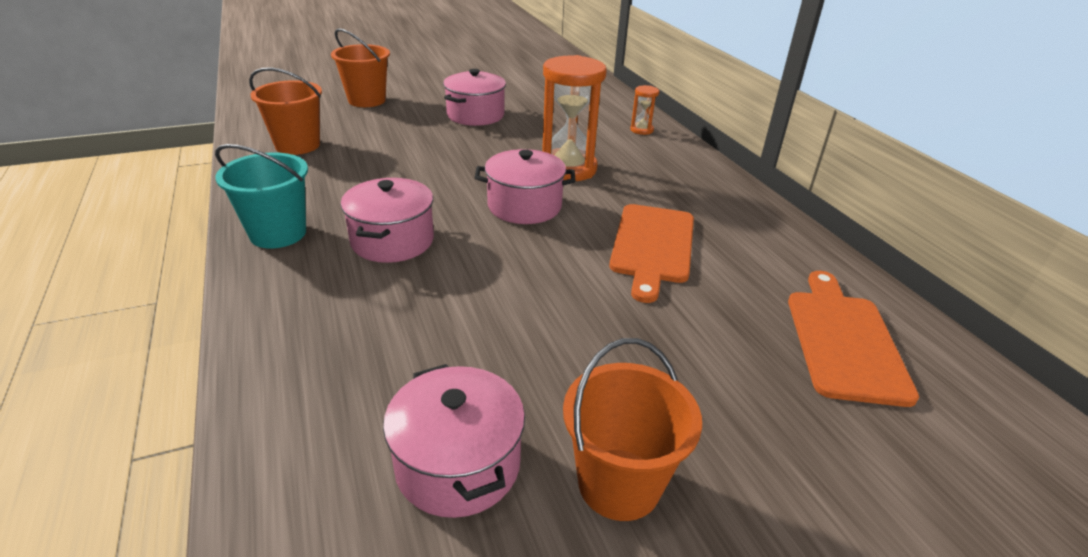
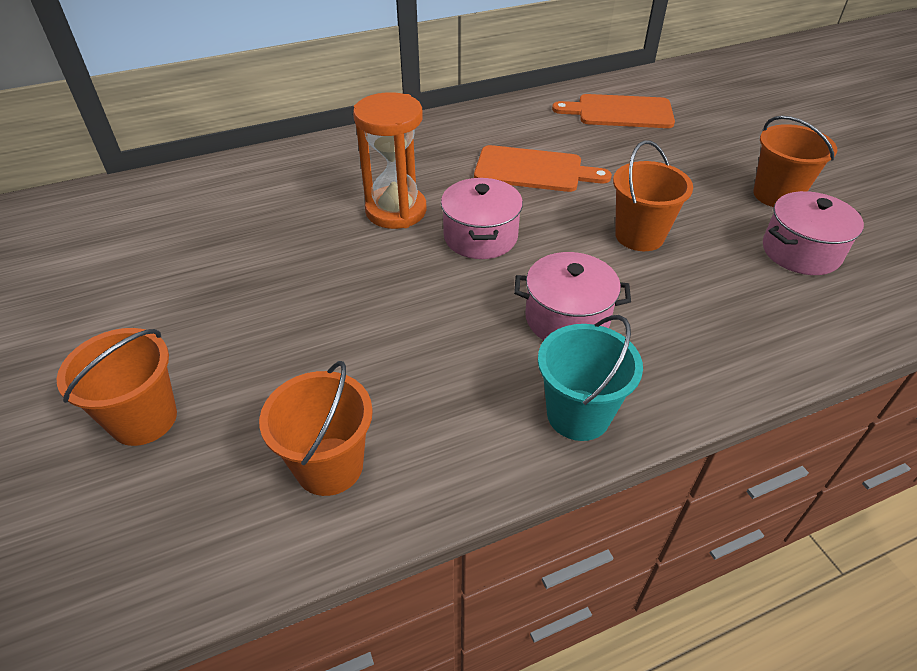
camera: 90 degrees left, 10 degrees up
(475, 115) = (234, 287): pink pot -> none
(516, 306) = (639, 236): none -> orange bucket
(641, 130) = (298, 162): orange hourglass -> none

